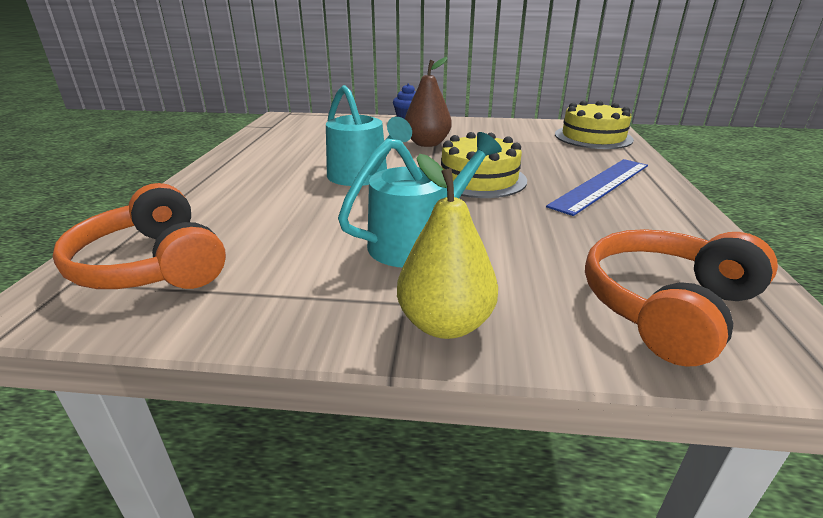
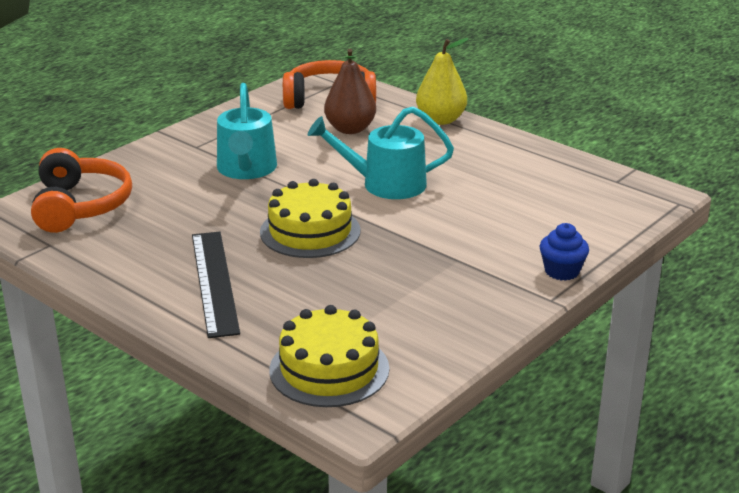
camera: 125 degrees right, 0 degrees up
(427, 144) = (441, 246): brown pear -> brown pear (350, 129)
(445, 324) = (165, 149): yellow pear -> yellow pear (441, 120)
(601, 185) = (214, 282): blue ruler -> black ruler

